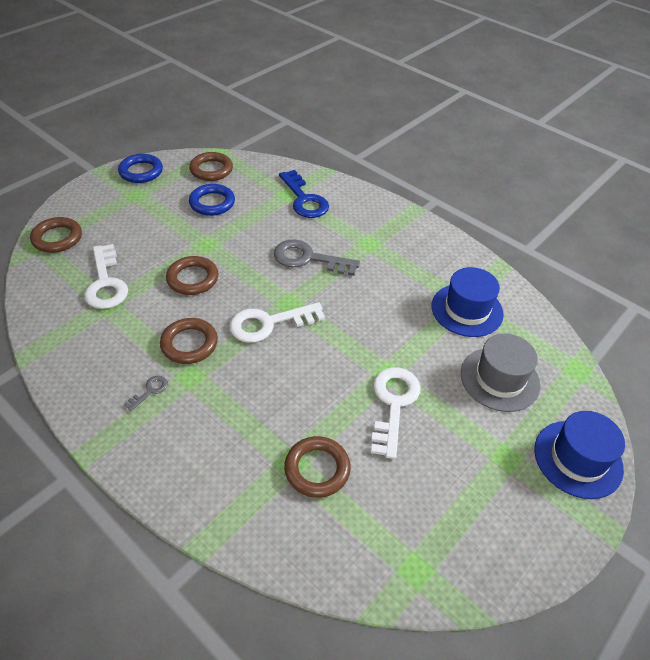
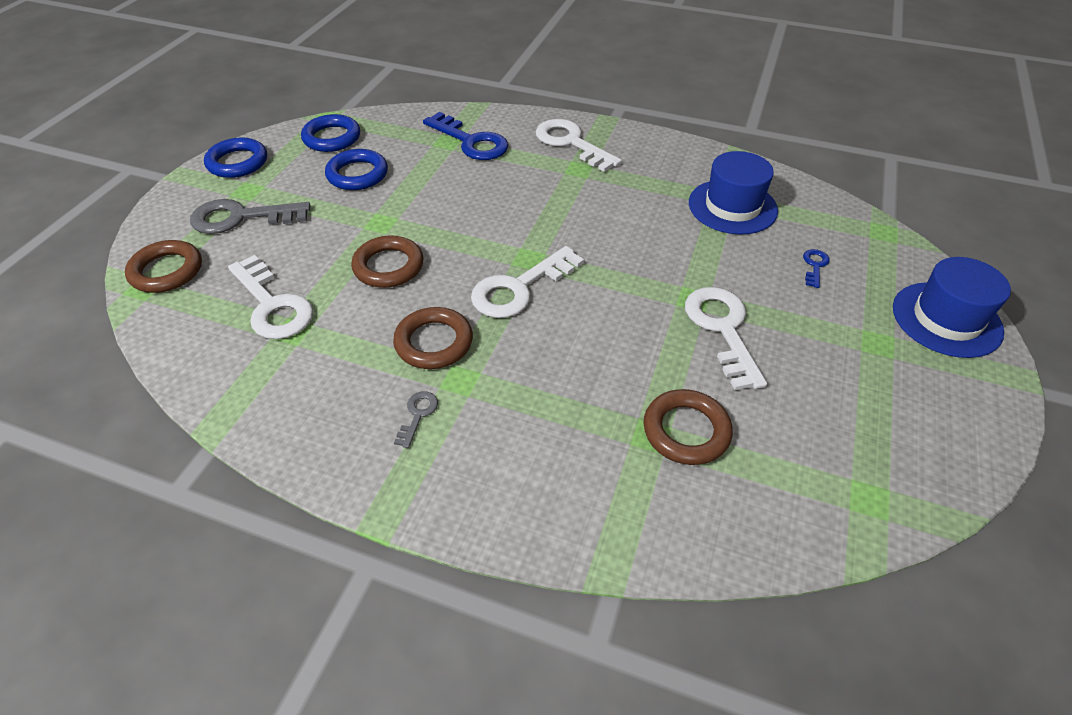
camera: 20 degrees left, 0 degrees up
(211, 170) = (332, 138): brown ring -> blue ring
(308, 259) = (519, 204): grey key -> grey key (241, 218)
(376, 221) = (571, 143): none -> white key
(499, 379) = (815, 266): grey hat -> blue key

